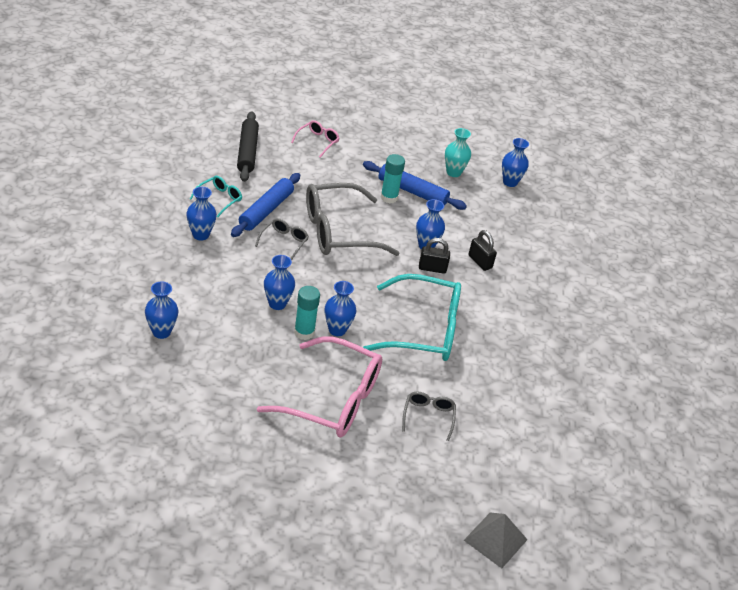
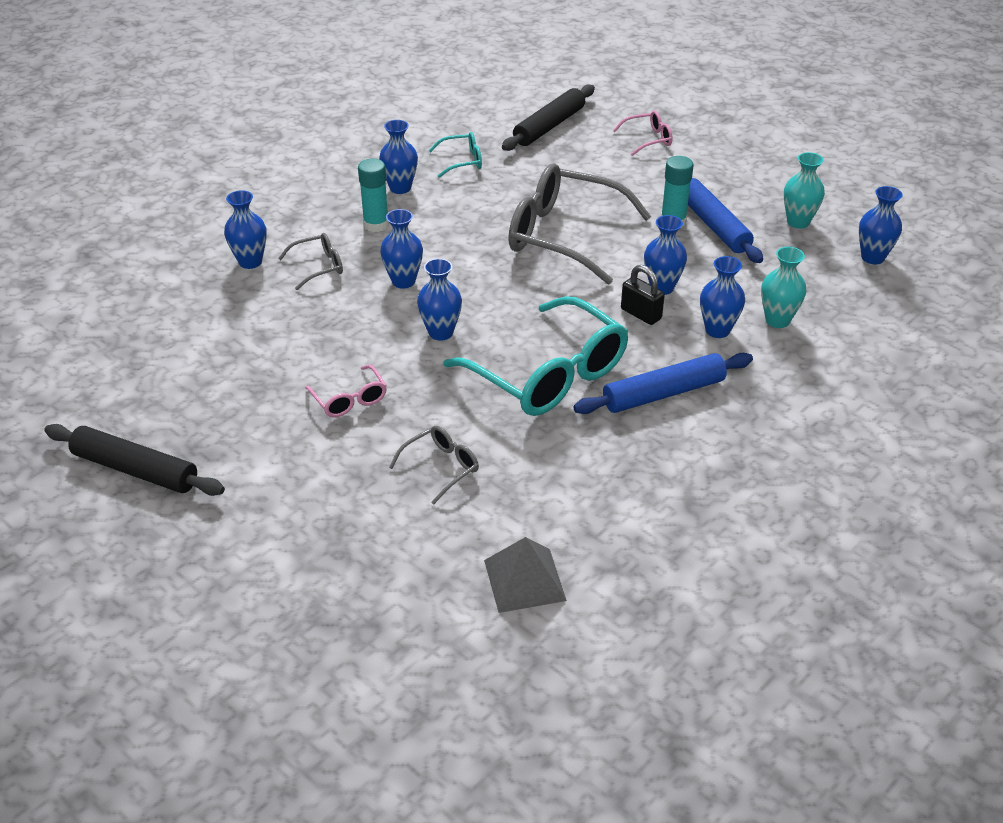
camera: 45 degrees right, 0 degrees up
(257, 512) = (135, 470): none -> black rolling pin
(266, 210) = (502, 188): blue rolling pin -> blue rolling pin (663, 393)
(284, 242) = (485, 224): grey glasses -> grey glasses (319, 267)
(304, 332) = (399, 320): turquoise glue stick -> turquoise glue stick (376, 225)
(333, 400) = (349, 400): pink glasses -> pink glasses, size x0.45
(480, 262) = (717, 330): black padlock -> blue vase
(495, 540) = (360, 642): grey pyramid -> grey pyramid (524, 580)
(502, 242) = (777, 320): none -> turquoise vase

